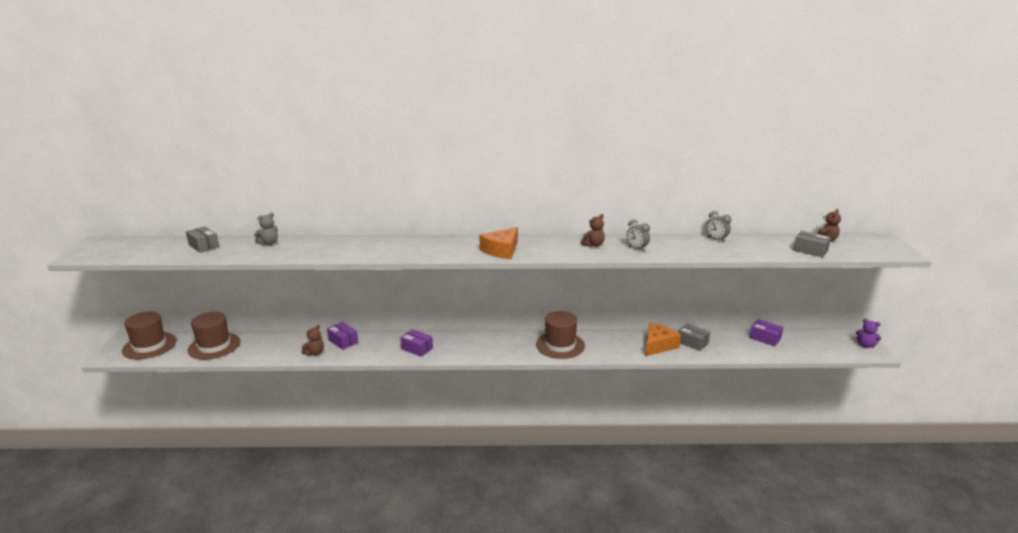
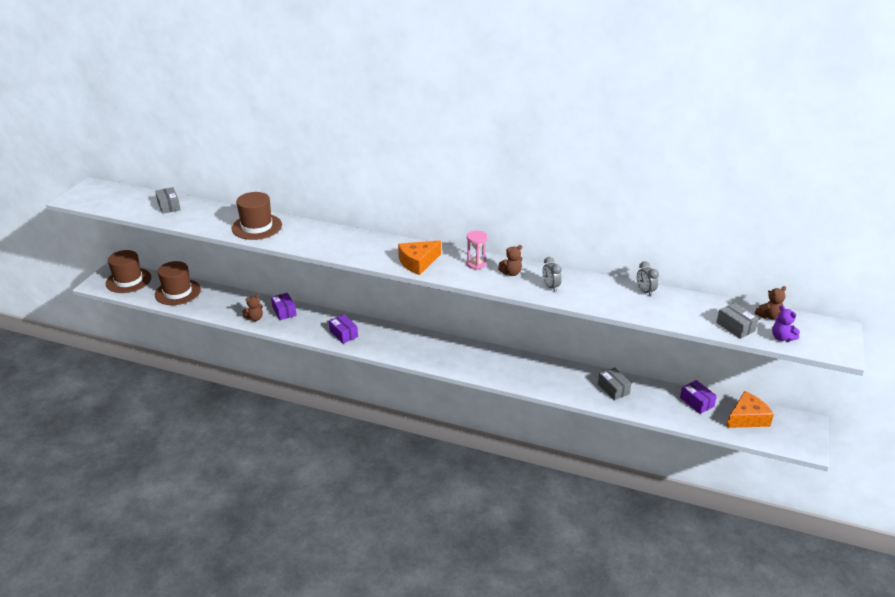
camera: 20 degrees right, 10 degrees up
(269, 243) = (222, 213): grey teddy bear -> none
(556, 243) = (476, 264): none -> pink hourglass
(560, 345) = (477, 361): brown hat -> brown hat (257, 227)
(658, 345) = (575, 384): orange cheese -> orange cheese (747, 418)
(865, 345) = (805, 437): purple teddy bear -> purple teddy bear (782, 338)

